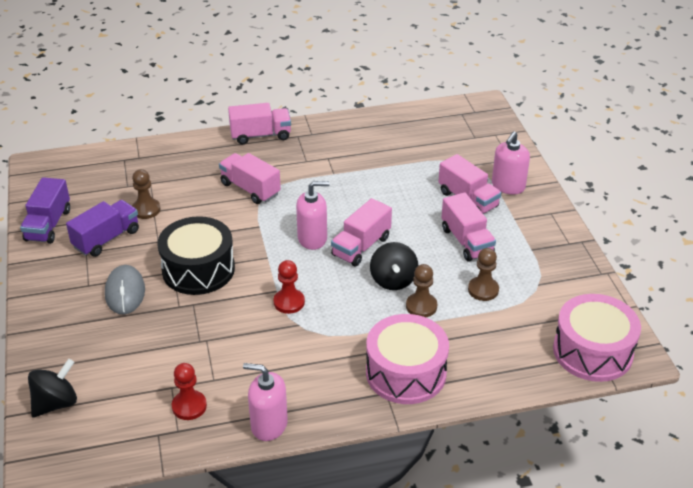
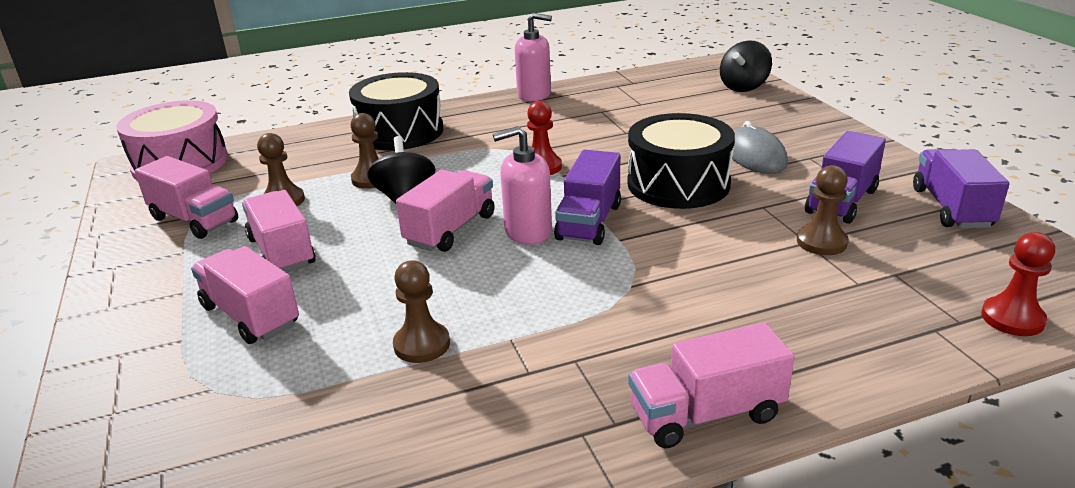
camera: 175 degrees right, 10 degrees down
(189, 406) = (615, 96): red pawn -> red pawn (1012, 318)
(250, 189) = (664, 292): pink truck -> pink truck (194, 220)
(272, 242) = (589, 222): none -> purple truck
(376, 175) = (422, 344): none -> brown pawn
(406, 373) = (400, 132): pink drum -> black drum
(508, 186) = (156, 349): pink soap dispenser -> none

